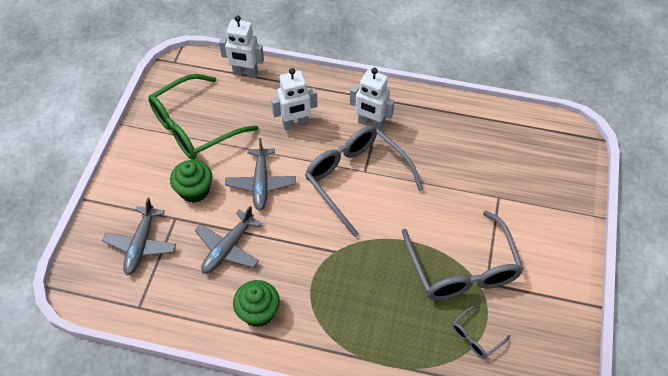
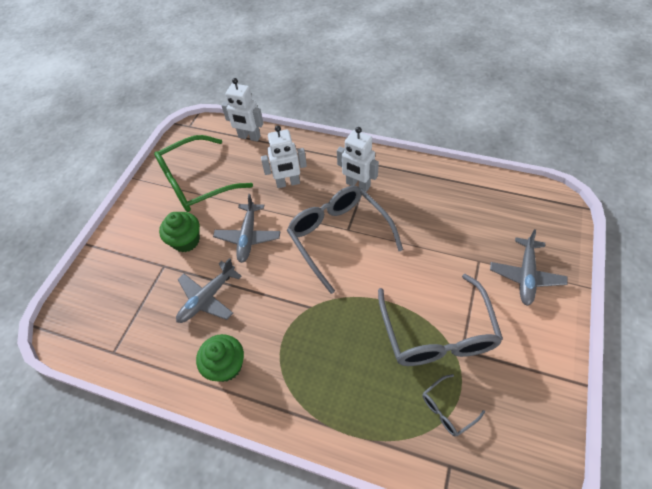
camera: 10 degrees right, 0 degrees up
(141, 245) = (127, 290): grey plane -> grey plane (525, 275)

